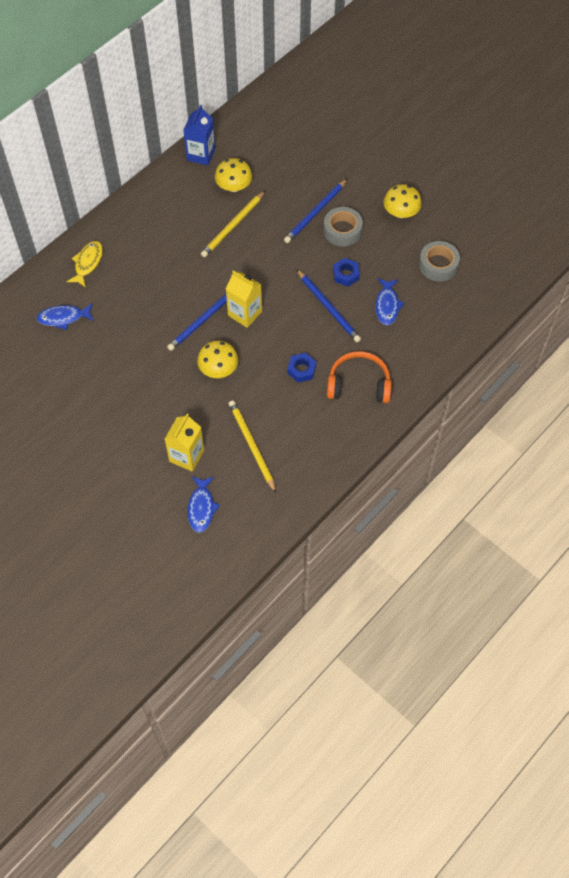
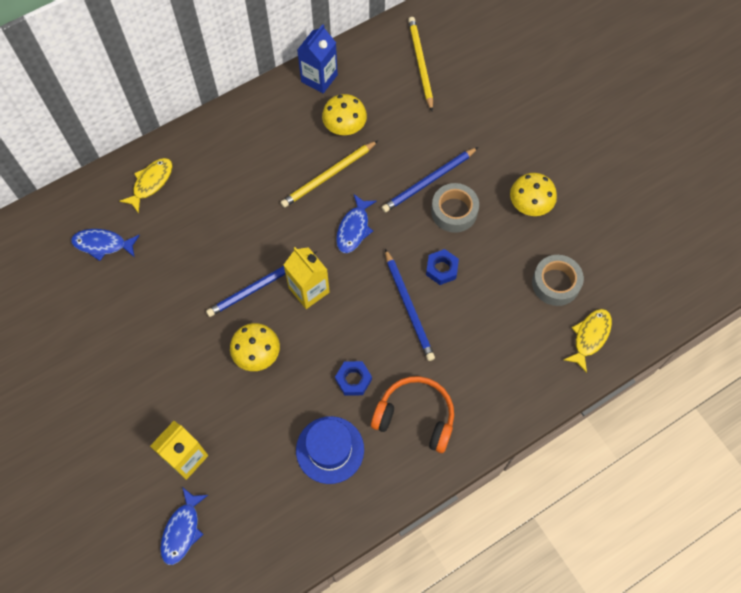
camera: 15 degrees right, 5 degrees up
(251, 446) = (265, 464): yellow pencil -> yellow pencil (420, 63)
(299, 423) = (330, 449): none -> blue hat
(387, 305) = (479, 321): blue fish -> blue fish (354, 228)
(476, 297) = (590, 337): none -> yellow fish

